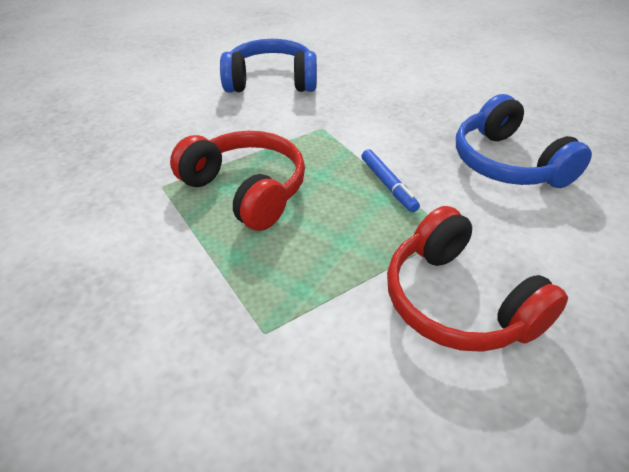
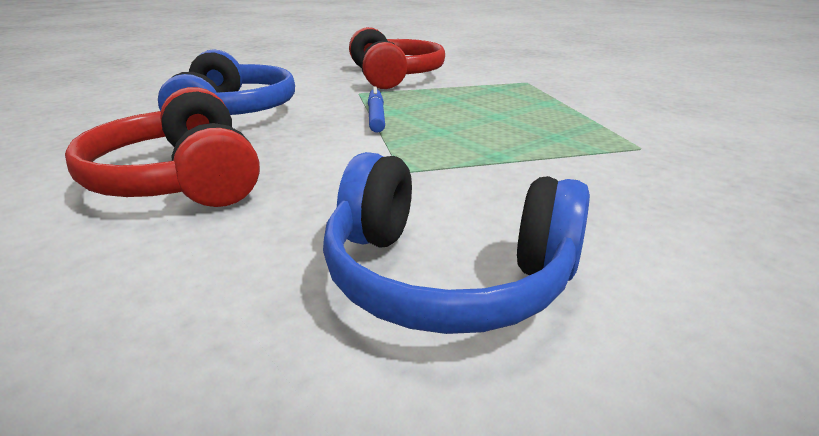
camera: 160 degrees left, 15 degrees down
(246, 190) = (533, 131): red headphones -> red headphones (180, 180)

